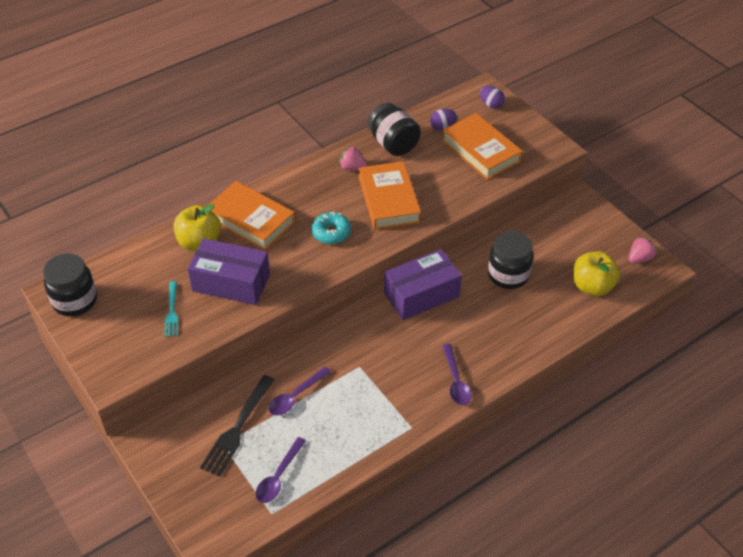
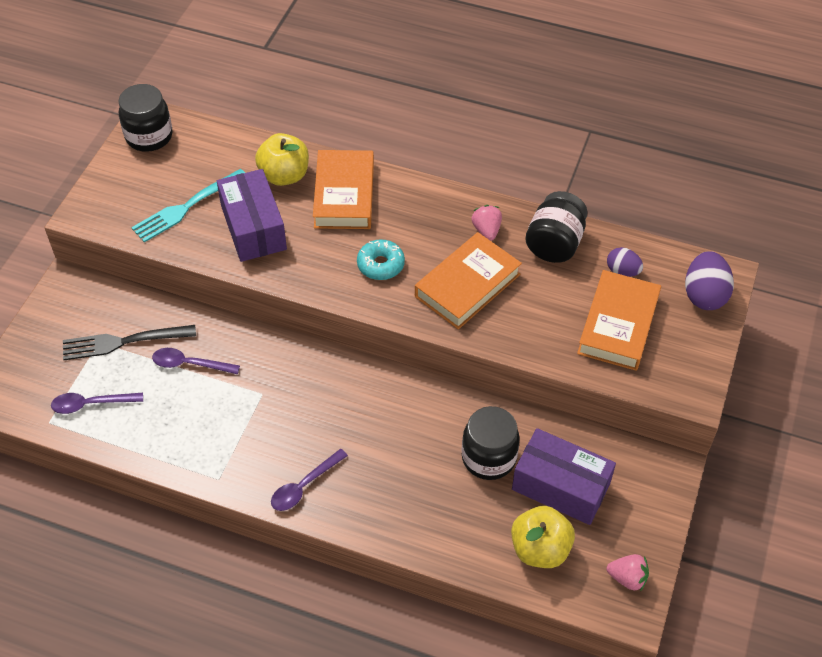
camera: 55 degrees right, 5 degrees up
(172, 311) = (186, 207): turquoise fork -> turquoise fork, size x1.69
(421, 295) = (395, 394): purple box -> purple box (560, 487)
(491, 105) = (704, 295): purple egg -> purple egg, size x1.64

